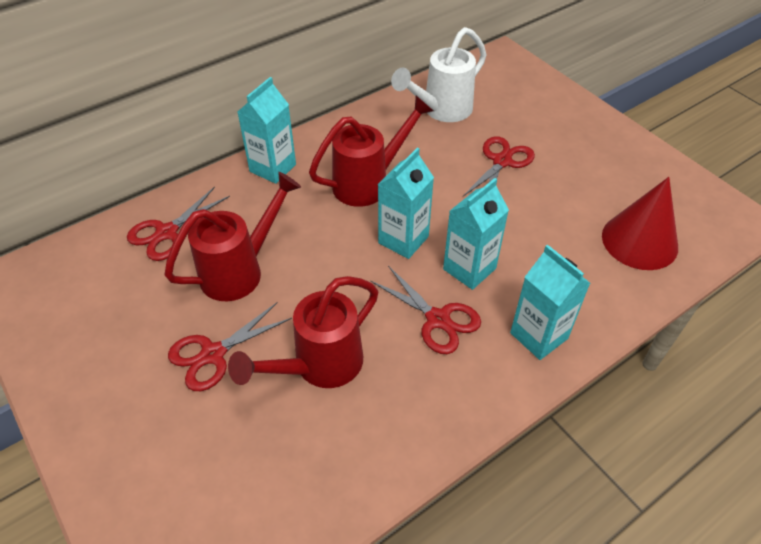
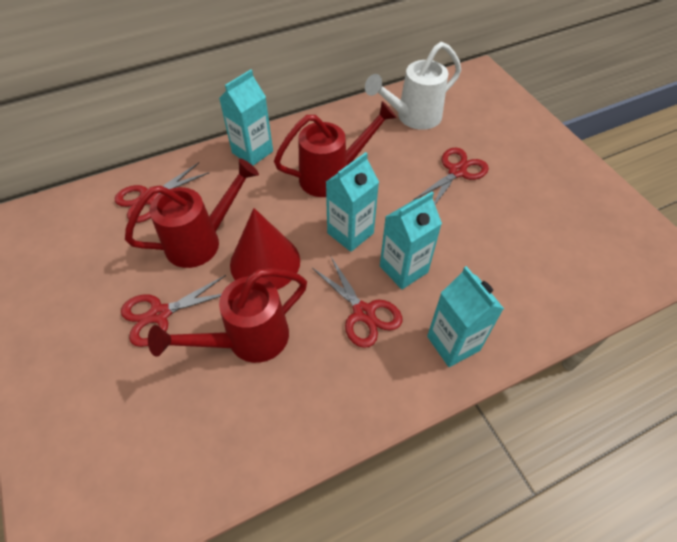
camera: 10 degrees right, 5 degrees up
(639, 241) = (570, 265): red cone -> red cone (265, 262)

